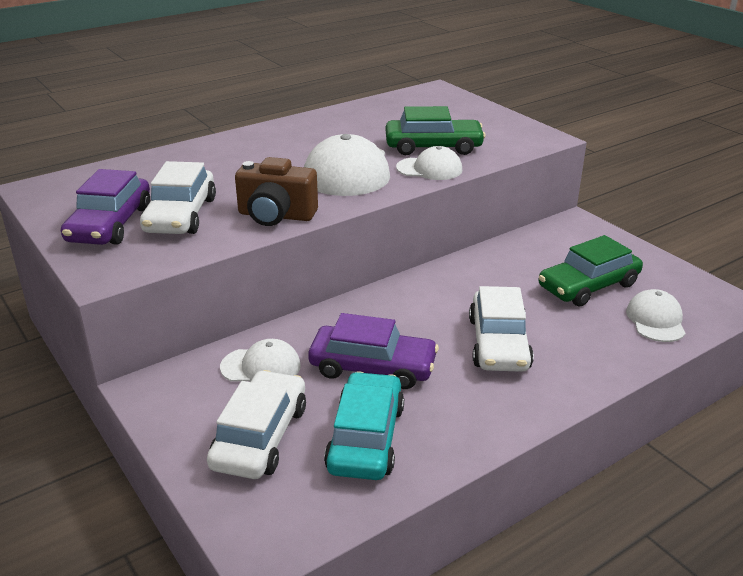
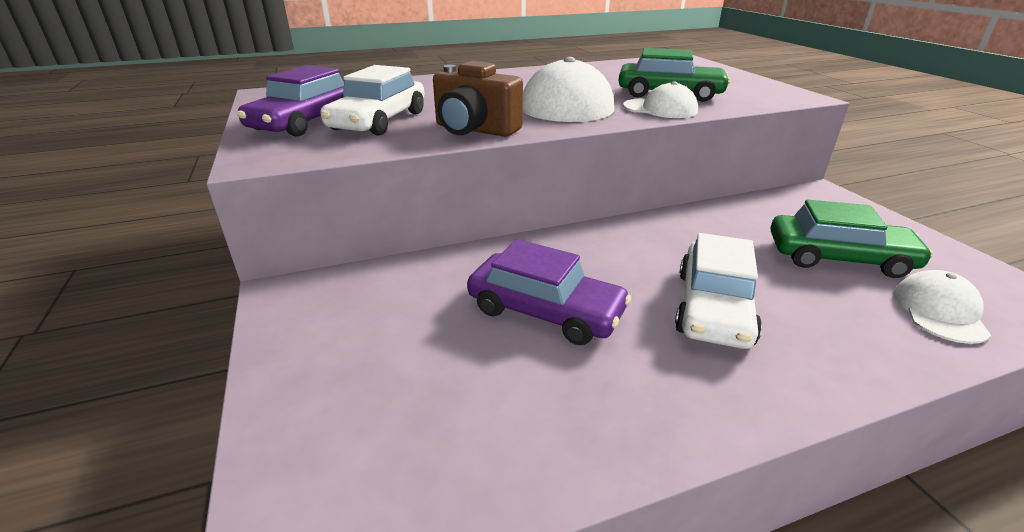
camera: 15 degrees right, 0 degrees up
(260, 436) = (373, 373): white car -> none
(261, 366) = (417, 289): white cap -> none
(366, 438) = (504, 402): turquoise car -> none
(588, 286) = (838, 258): green car -> green car turned 150 degrees counterclockwise

